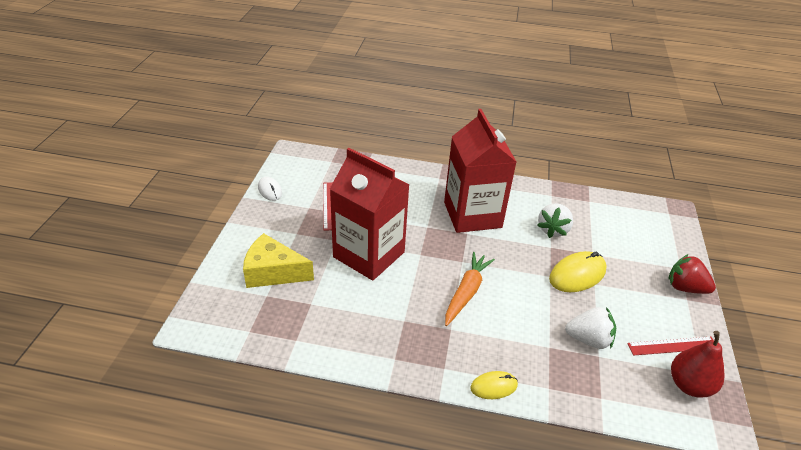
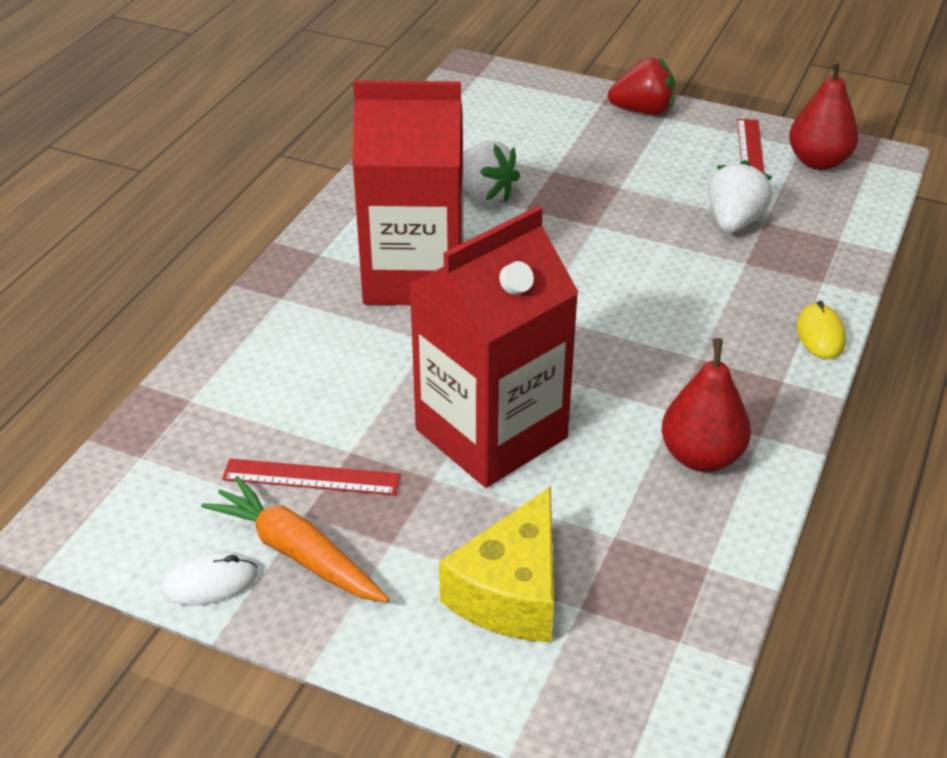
camera: 75 degrees left, 0 degrees up
(372, 333) = (701, 457): none -> red pear
(466, 292) = (618, 323): orange carrot -> orange carrot (297, 553)
(577, 274) = (597, 197): yellow mouse -> none
(685, 288) = (642, 111): red strawberry -> red strawberry turned 135 degrees counterclockwise

